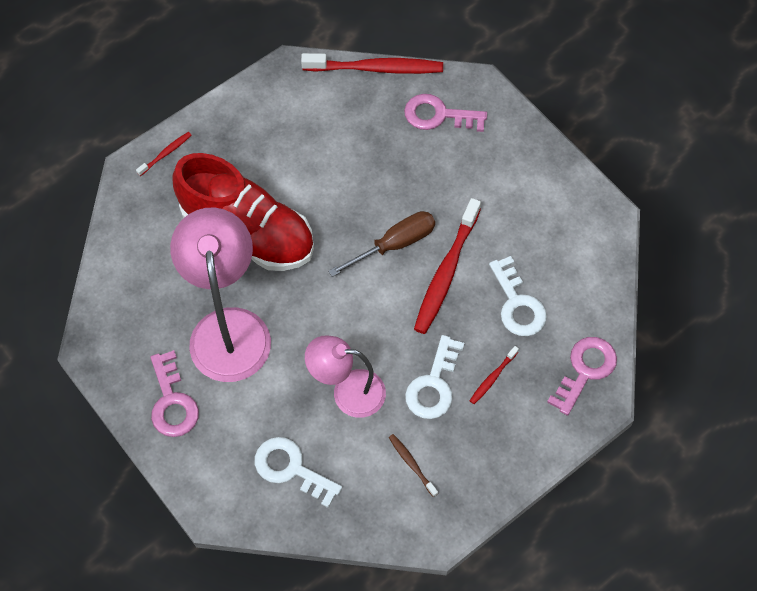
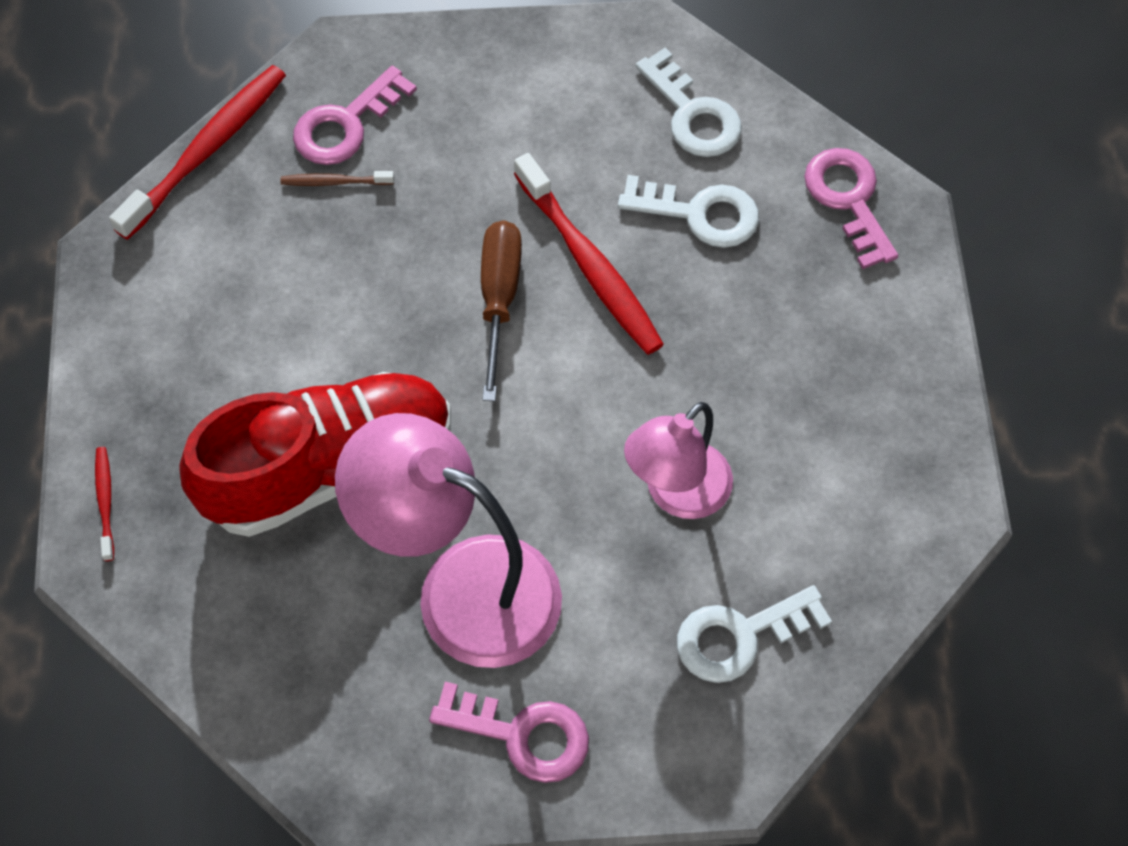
camera: 55 degrees left, 0 degrees up
(412, 464) = (838, 480): brown toothbrush -> brown toothbrush (334, 182)
(434, 385) = (743, 383): white key -> white key (693, 114)
(492, 378) = (783, 308): red toothbrush -> none

